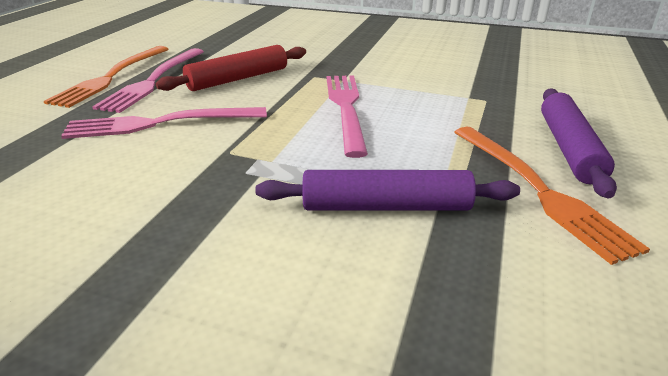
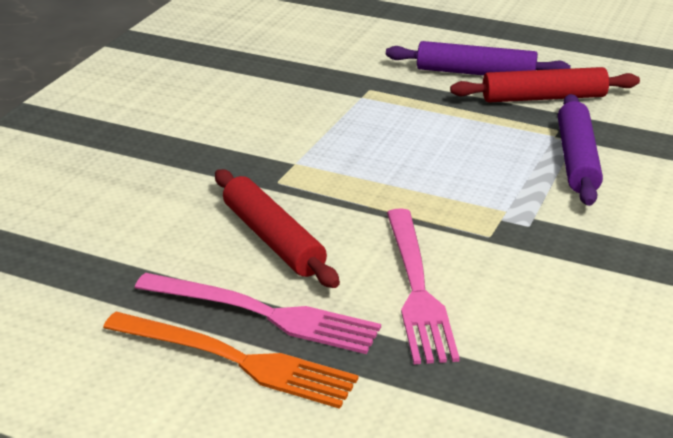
camera: 85 degrees left, 0 degrees up
(346, 108) = (382, 165): pink fork -> none
(538, 190) = (544, 98): orange fork -> red rolling pin

